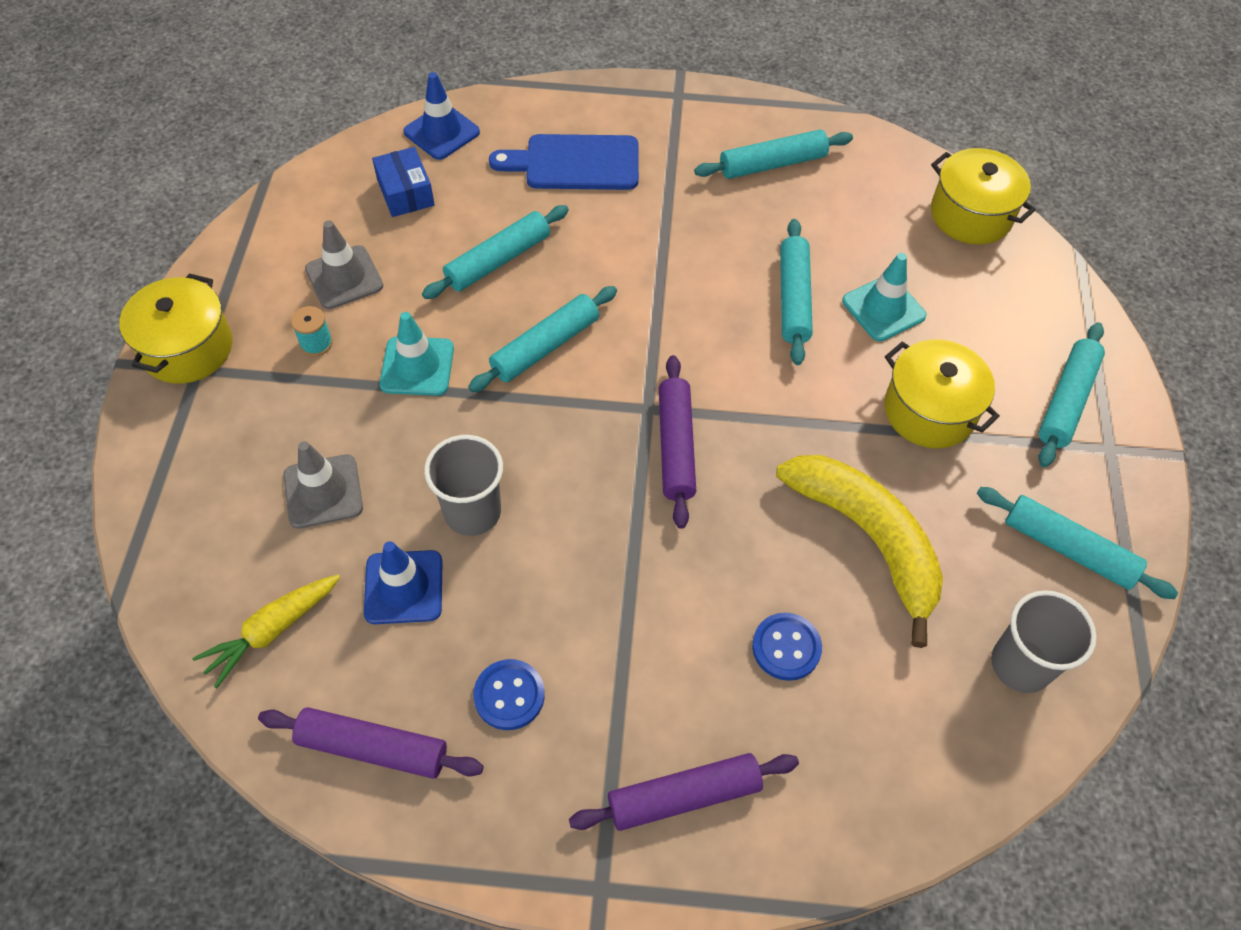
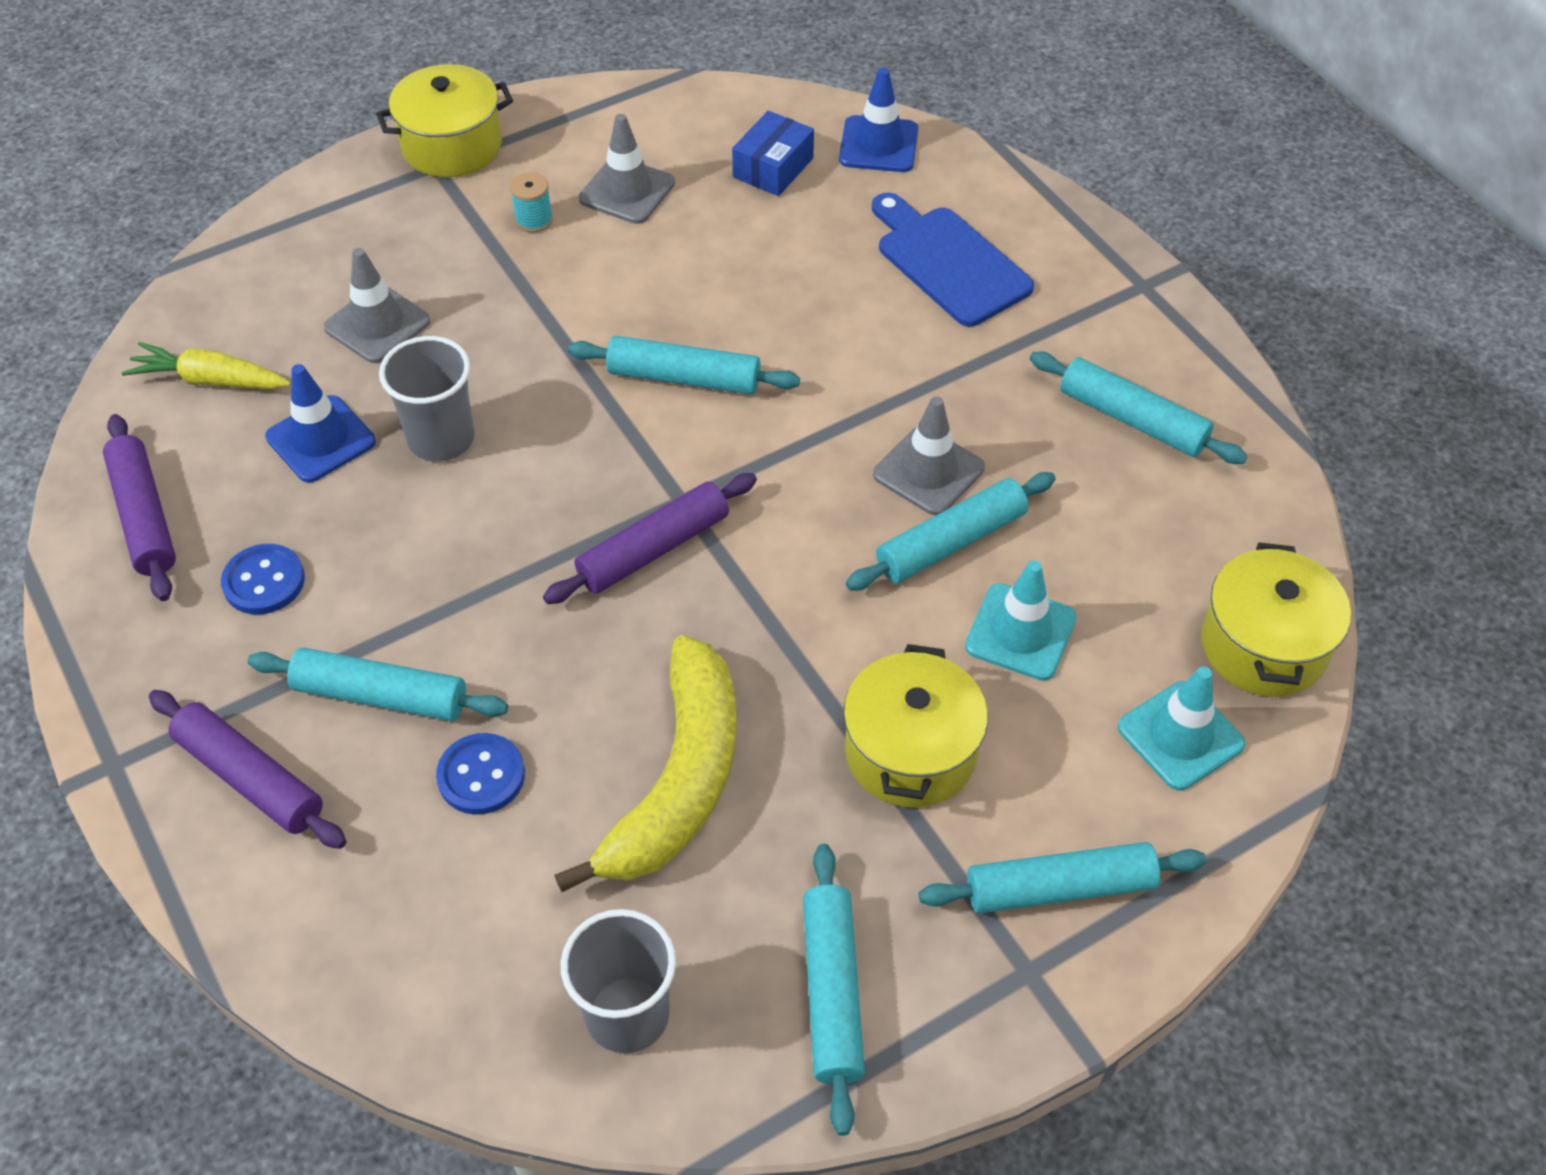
camera: 55 degrees right, 5 degrees down
(417, 366) = (572, 302): turquoise traffic cone -> turquoise traffic cone (1180, 736)
(498, 260) = (757, 281): turquoise rolling pin -> turquoise rolling pin (380, 696)
(731, 275) = (928, 471): none -> grey traffic cone

